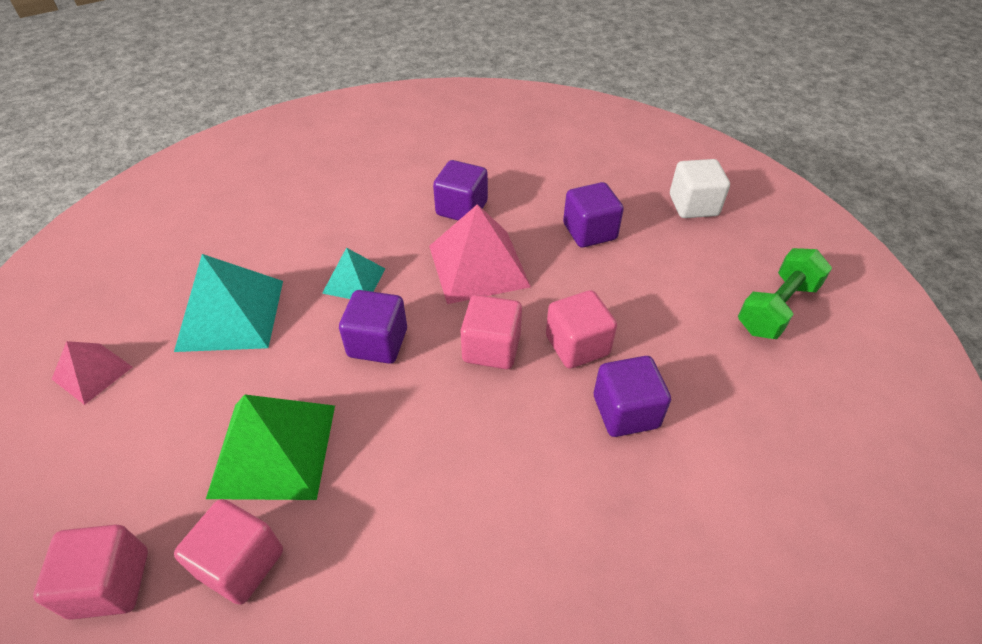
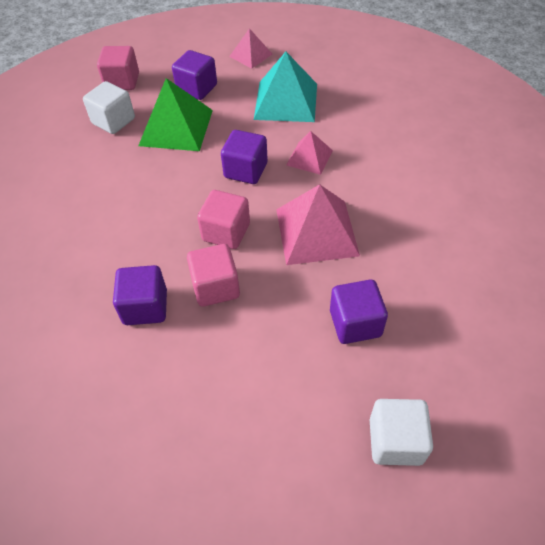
camera: 100 degrees right, 5 degrees up
(241, 563) = (113, 121): pink cube -> white cube
(354, 280) = (309, 157): turquoise pyramid -> pink pyramid
(462, 208) = (394, 226): purple cube -> purple cube (197, 88)
(776, 308) = (223, 472): green dumbbell -> none

